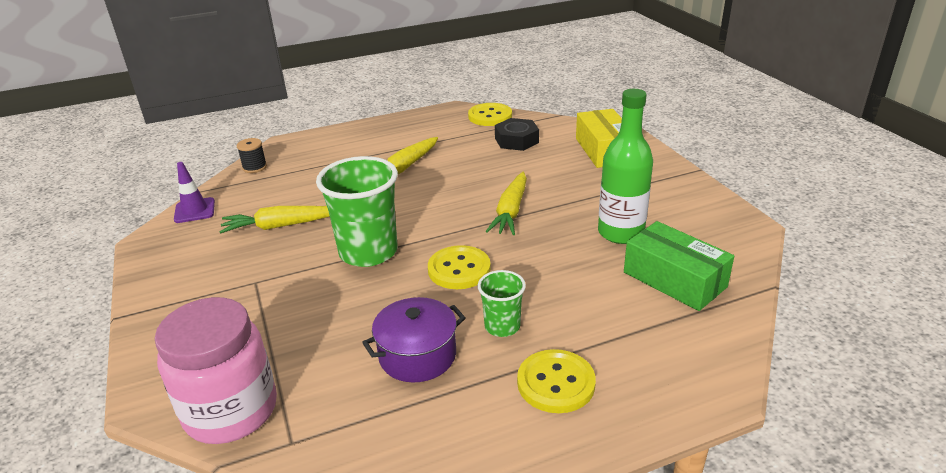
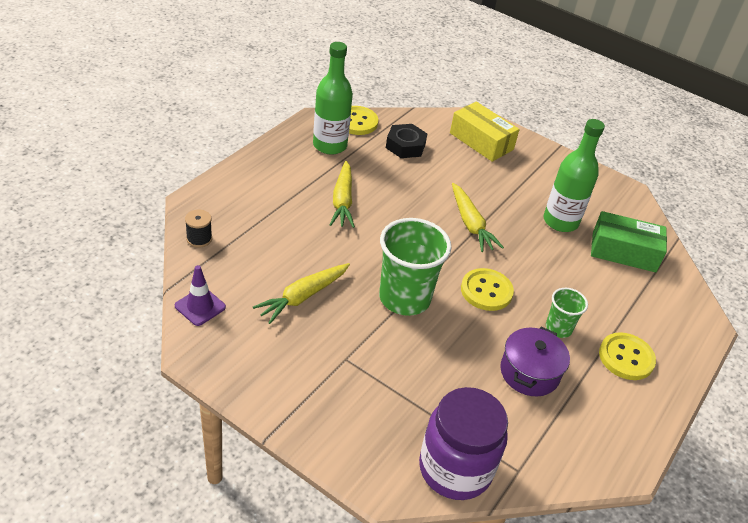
camera: 40 degrees left, 10 degrees up
(231, 411) = (455, 469): pink jar -> purple jar
(444, 128) = (330, 145): none -> green bottle

